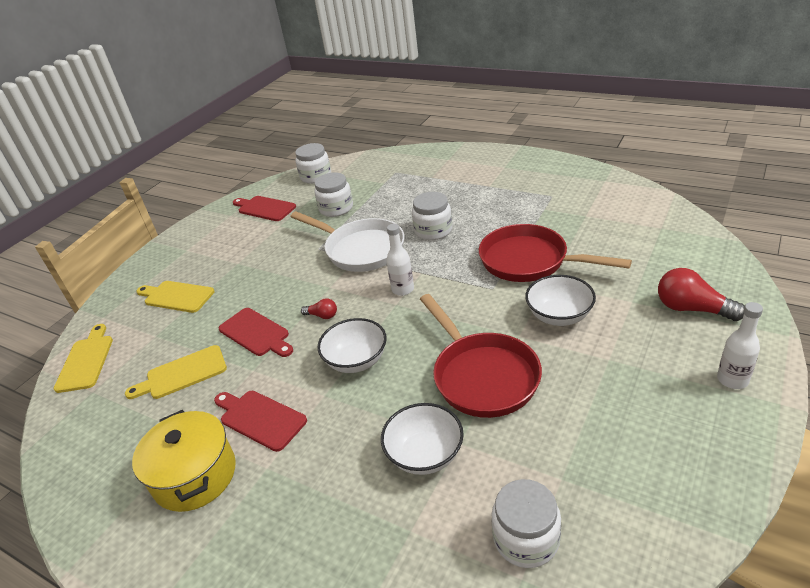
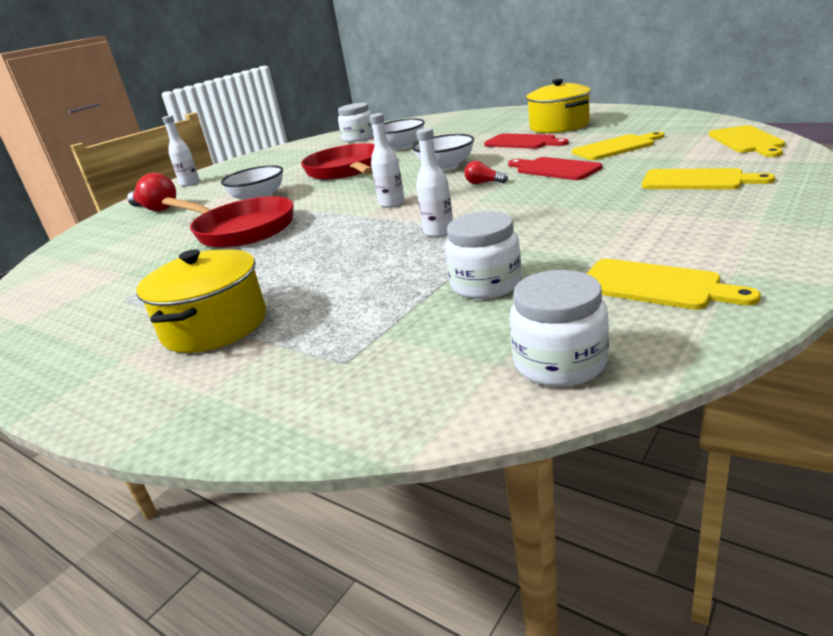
camera: 175 degrees left, 10 degrees down
(264, 208) = (655, 285): red cutting board -> yellow cutting board
(361, 249) = (438, 232): white pan -> white bottle
(433, 230) = (327, 254): white jar -> none
(470, 183) = (215, 326): none -> yellow pot

